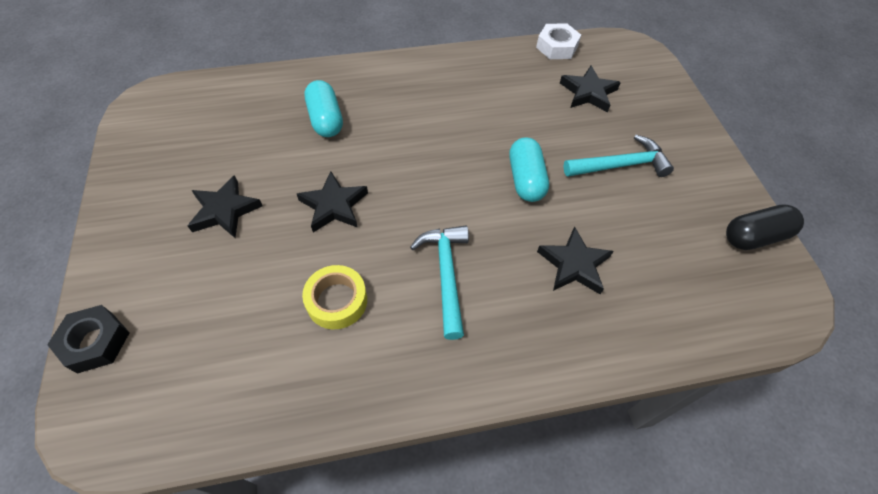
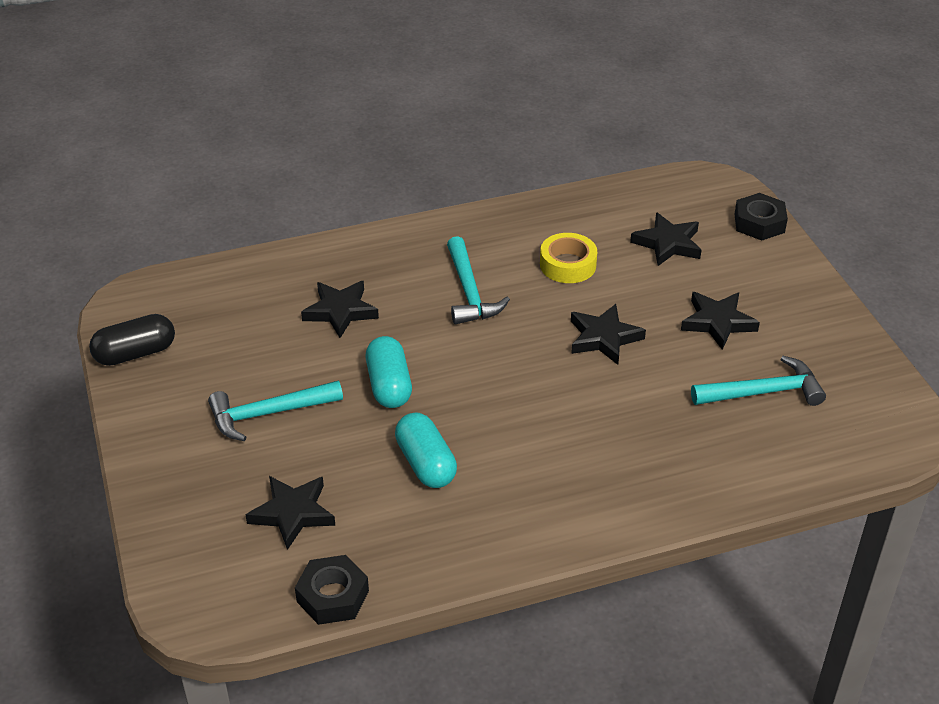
camera: 175 degrees right, 15 degrees down
(216, 320) = (668, 243): none -> black star
(229, 141) = (763, 392): none -> turquoise hammer
(326, 119) = (657, 431): turquoise capsule -> turquoise capsule (425, 463)
(557, 47) = (332, 596): white nut -> black nut

